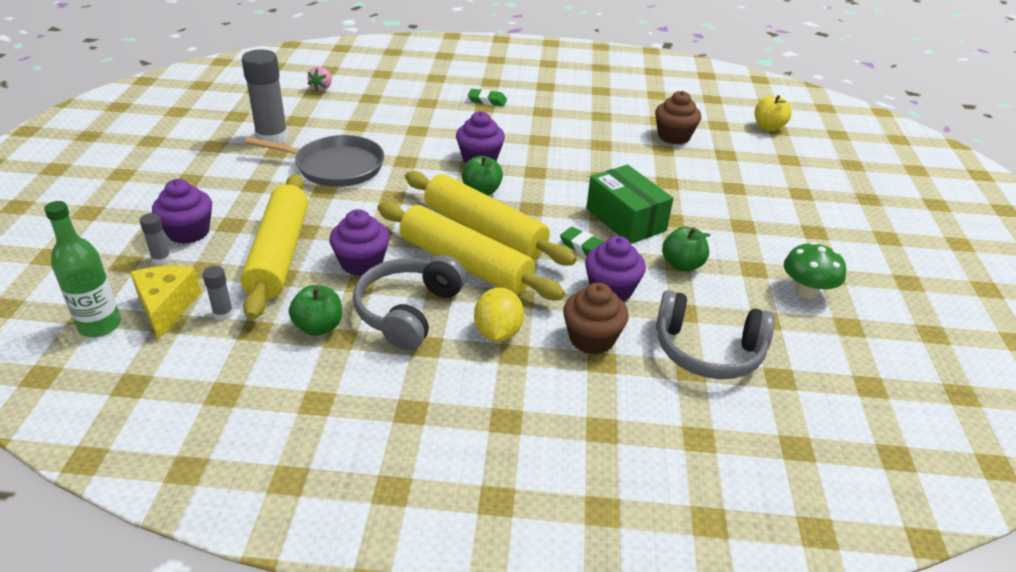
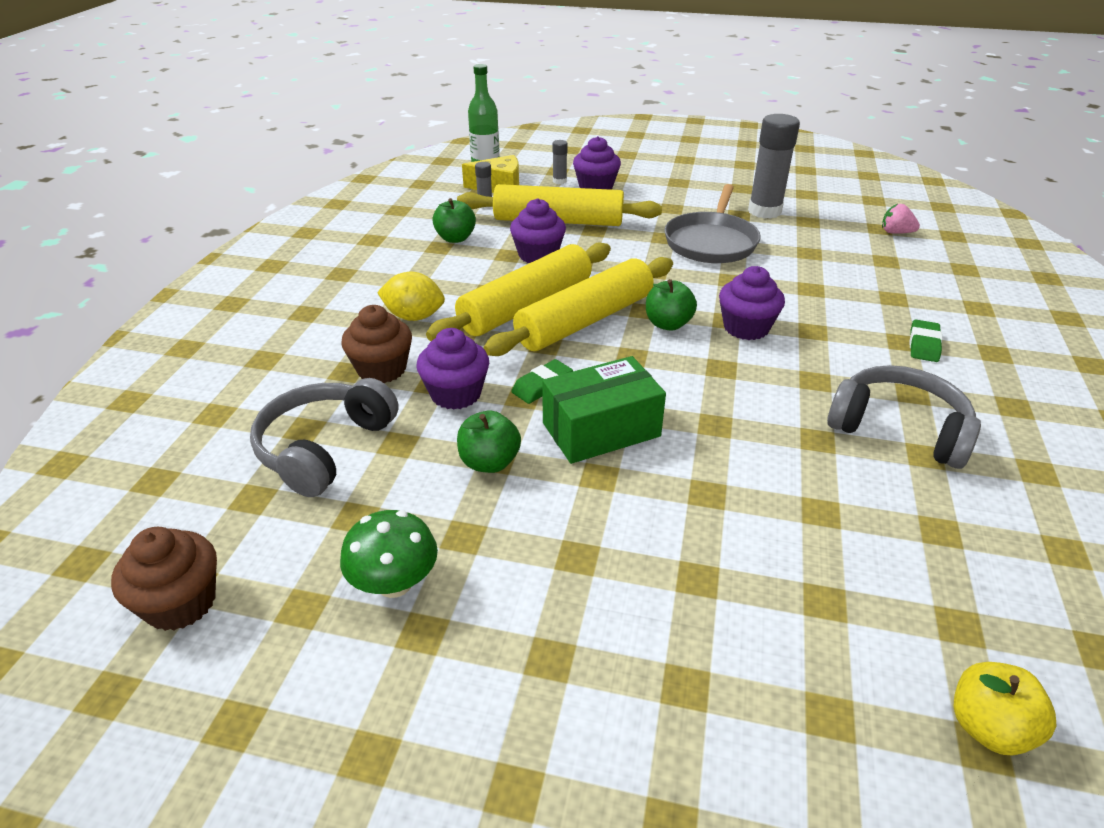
camera: 100 degrees right, 0 degrees up
(408, 311) = (461, 275): grey headphones -> grey headphones (899, 429)
(674, 136) = (877, 537): brown cupcake -> brown cupcake (180, 603)

